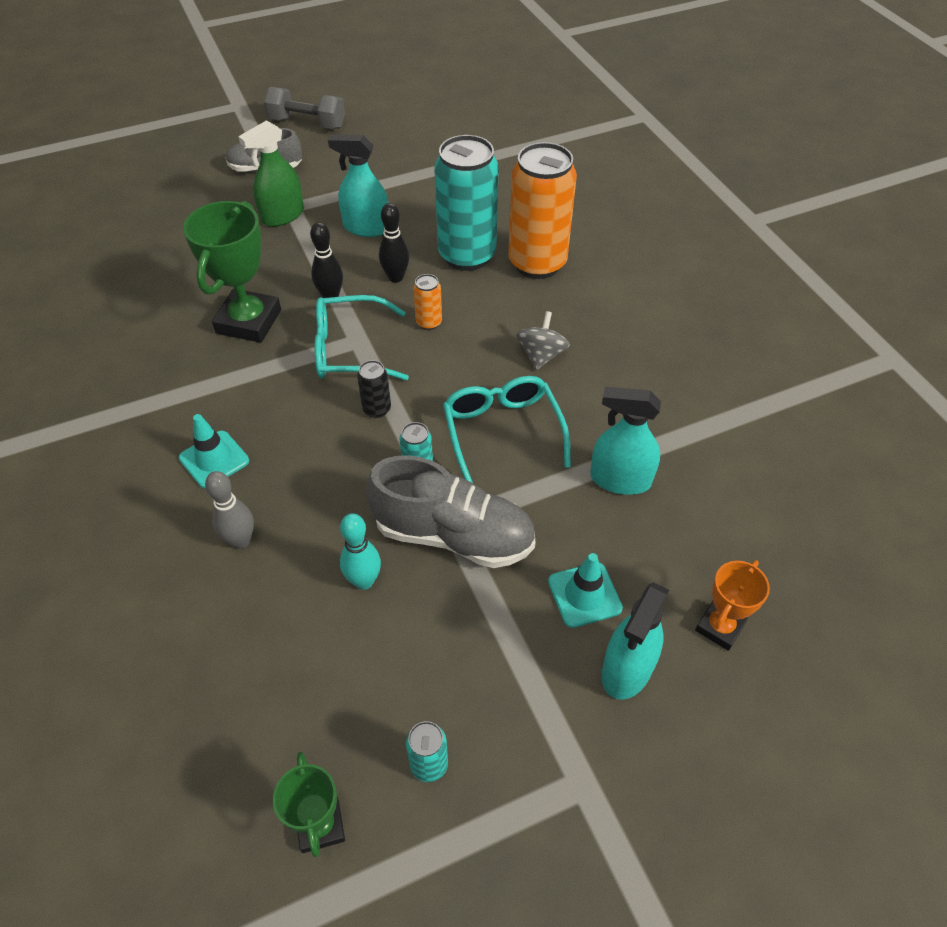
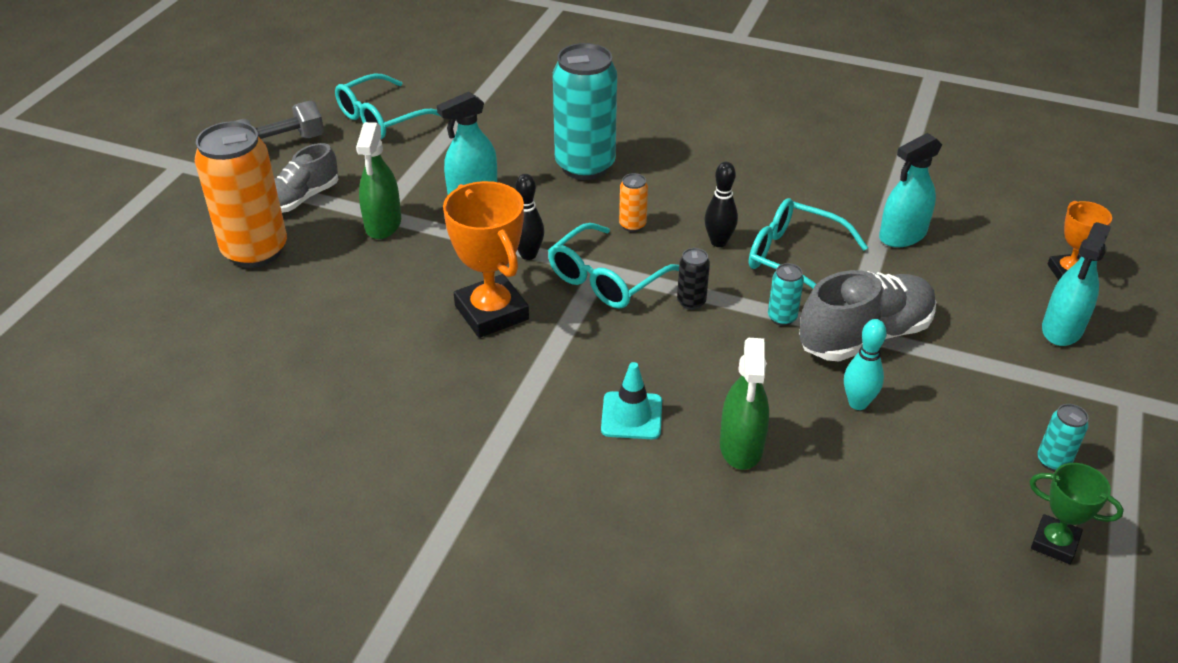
camera: 45 degrees left, 10 degrees down
(241, 540) = (741, 446): grey bowling pin -> green spray bottle
(248, 321) = (491, 312): green trophy -> orange trophy
(392, 139) = (382, 118): none -> turquoise glasses
(396, 277) = (556, 211): black bowling pin -> black bowling pin (718, 242)
(537, 263) = (643, 142): orange can -> orange can (255, 251)
(541, 355) = (741, 197): grey spinning top -> none
(584, 595) = (983, 310): turquoise traffic cone -> none
(627, 669) = (1062, 329): turquoise spray bottle -> turquoise spray bottle turned 45 degrees clockwise

